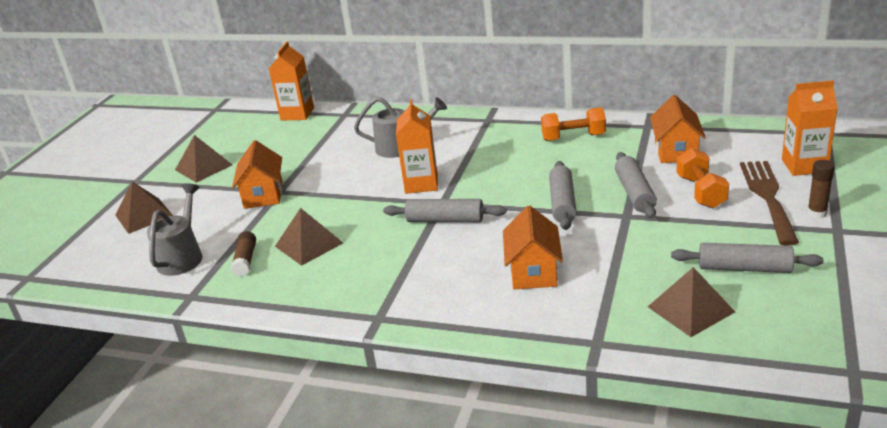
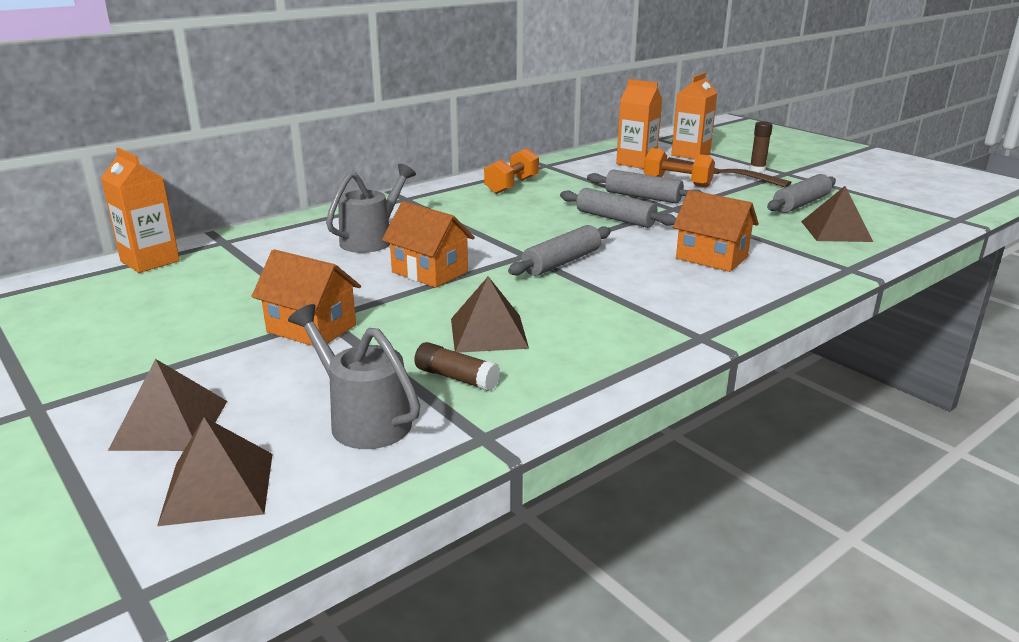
camera: 60 degrees left, 5 degrees down
(203, 167) = (135, 347): brown pyramid -> brown pyramid (218, 487)
(421, 184) = (469, 252): orange carton -> orange carton (636, 163)
(676, 151) = (603, 170): orange house -> orange house (429, 272)

